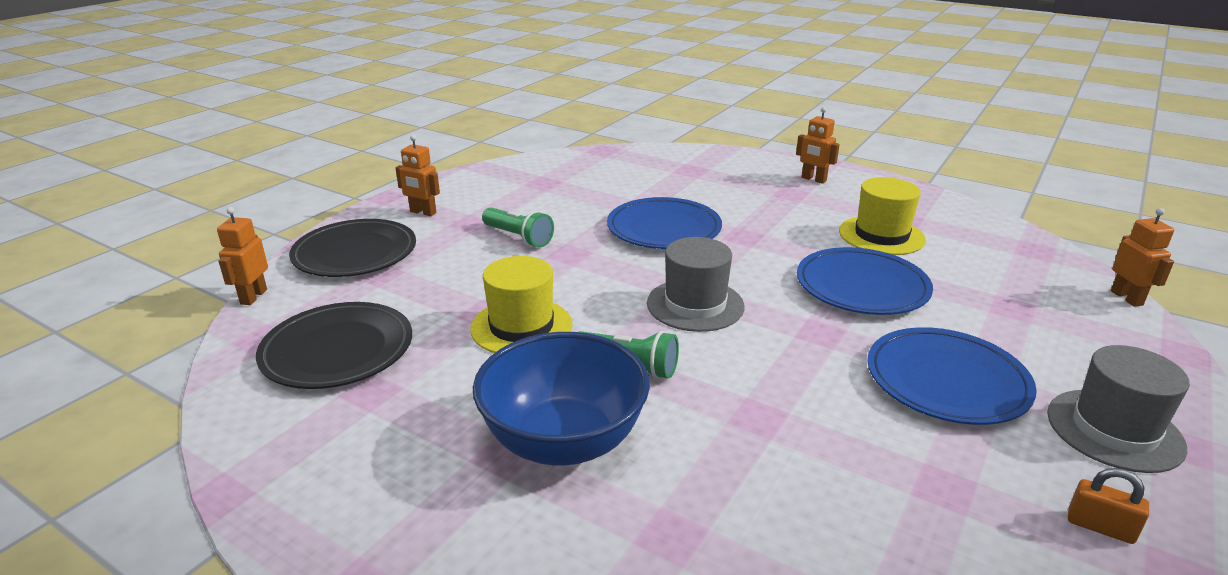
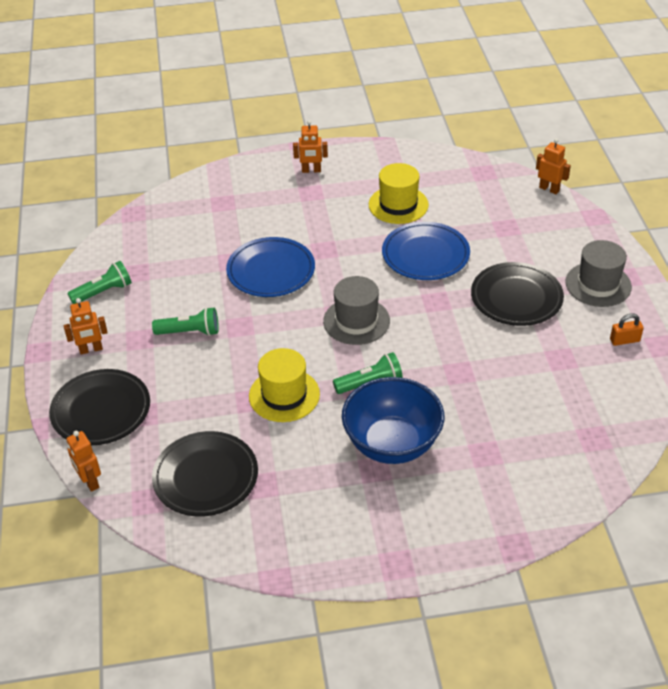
camera: 40 degrees left, 15 degrees up
(497, 183) = (103, 292): none -> green flashlight
(946, 381) = (516, 298): blue plate -> black plate

